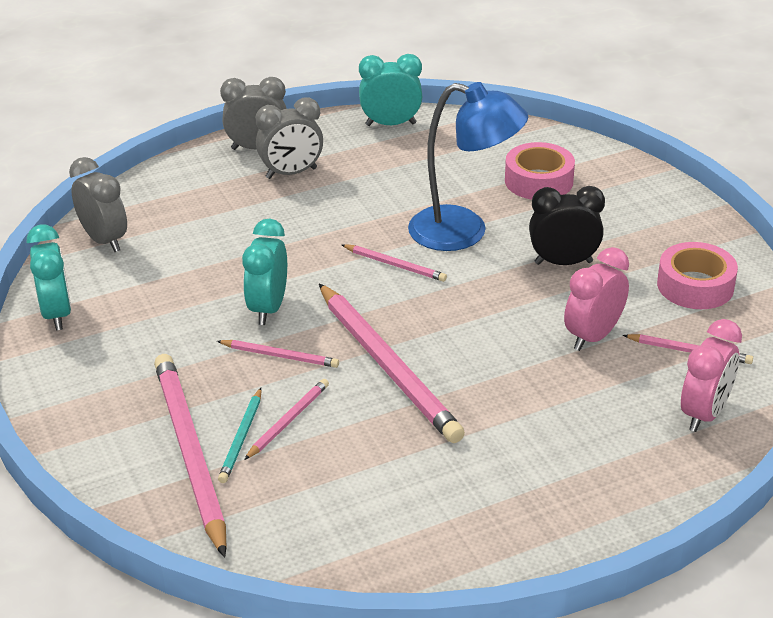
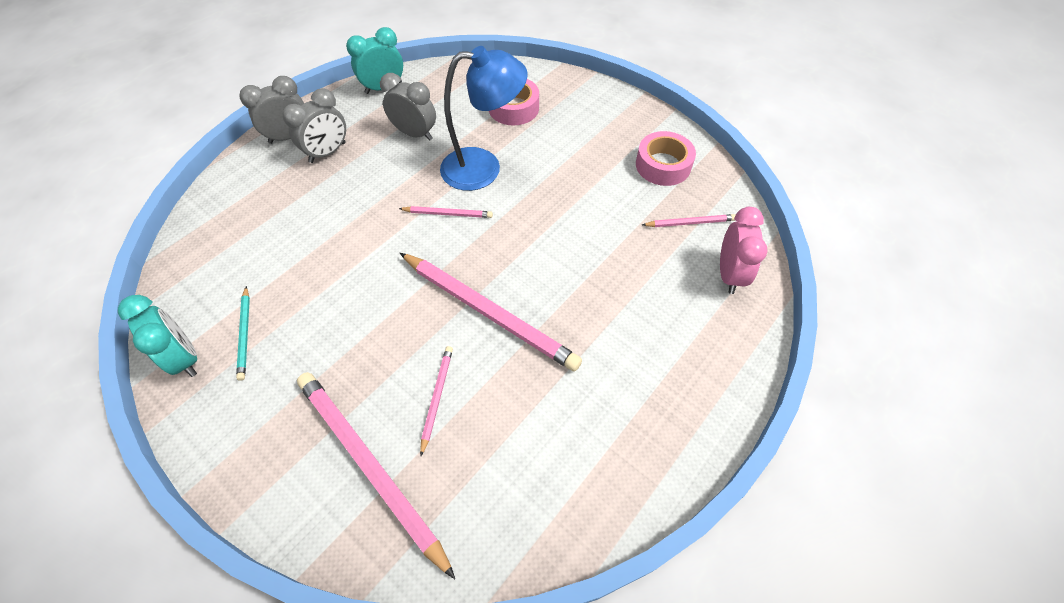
camera: 25 degrees left, 20 degrees up
(104, 240) = (197, 265): grey clock -> grey clock (415, 134)
(242, 438) = (407, 431): turquoise pencil -> turquoise pencil (245, 334)
(268, 308) = (368, 288): turquoise clock -> none
(280, 356) = (399, 333): pink pencil -> none
(563, 262) = (566, 173): black clock -> none
(593, 336) = (620, 232): pink clock -> none

